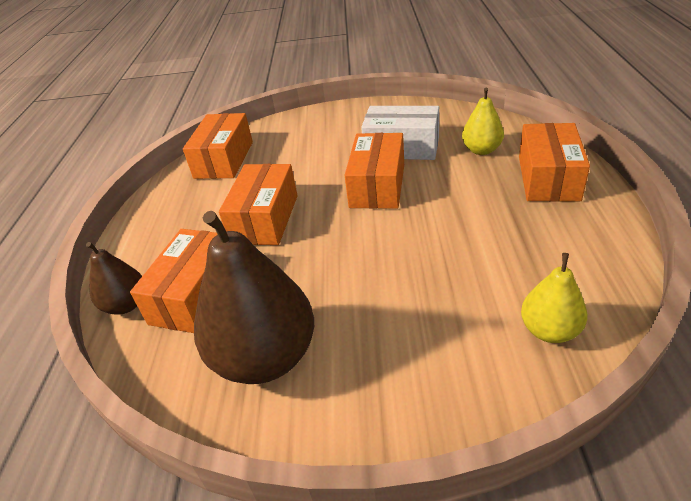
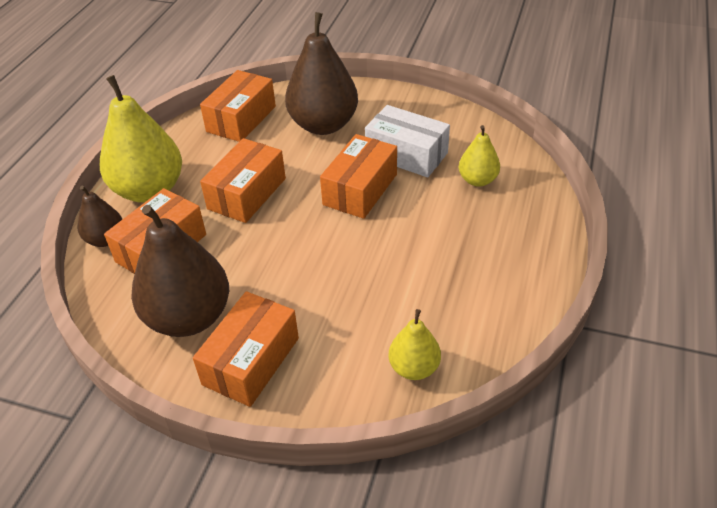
camera: 15 degrees right, 5 degrees up
(156, 244) = (149, 190): none -> yellow pear
(308, 145) = (323, 125): none -> brown pear
(548, 178) = (517, 229): orange box -> orange box (251, 361)

